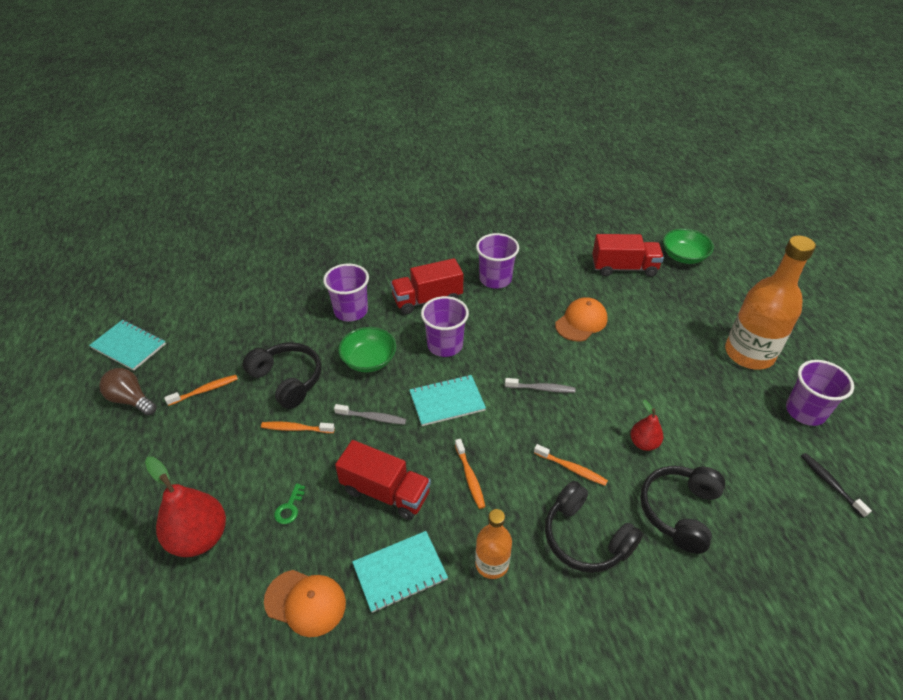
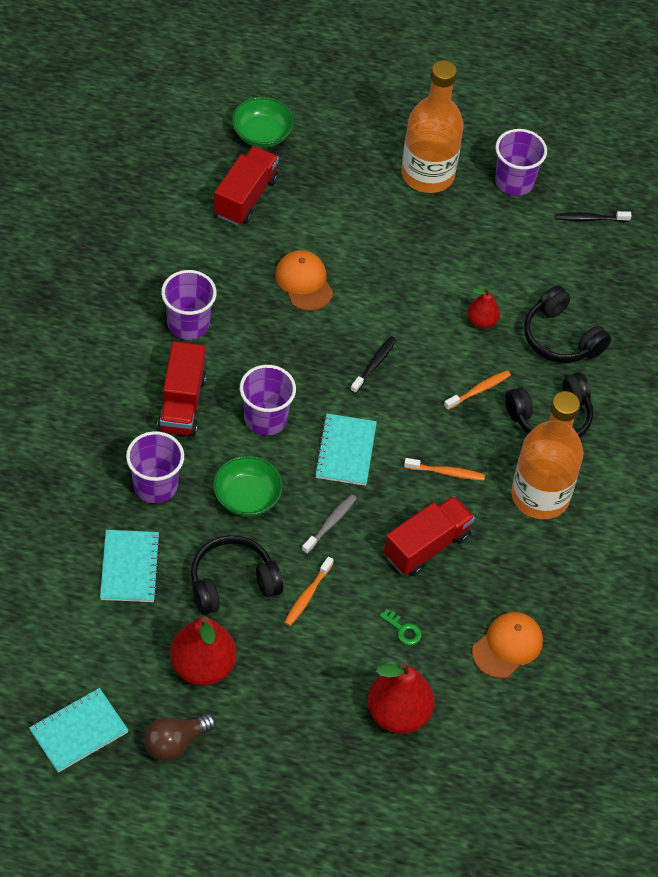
camera: 70 degrees left, 10 degrees up
(205, 390) = (202, 666): orange toothbrush -> red pear
(400, 572) = (514, 566): turquoise notebook -> turquoise notebook (129, 567)
(492, 564) = (540, 496): orange bottle -> orange bottle, size x1.87
(541, 388) = (374, 364): grey toothbrush -> black toothbrush

